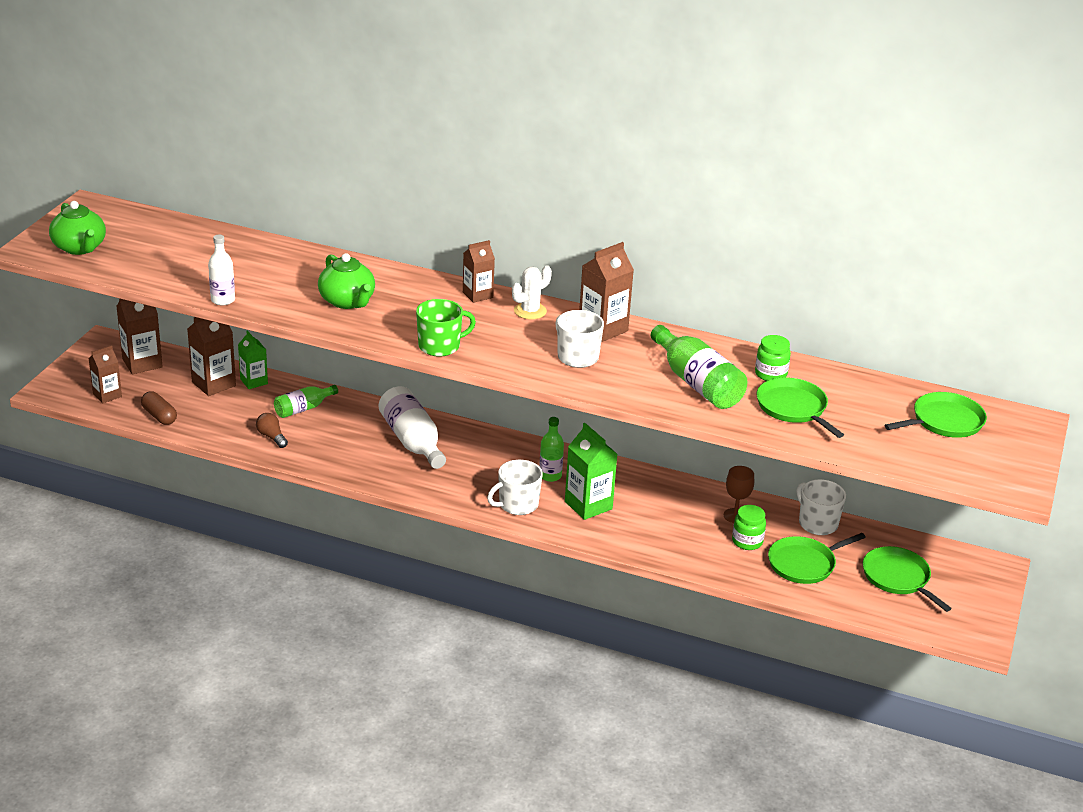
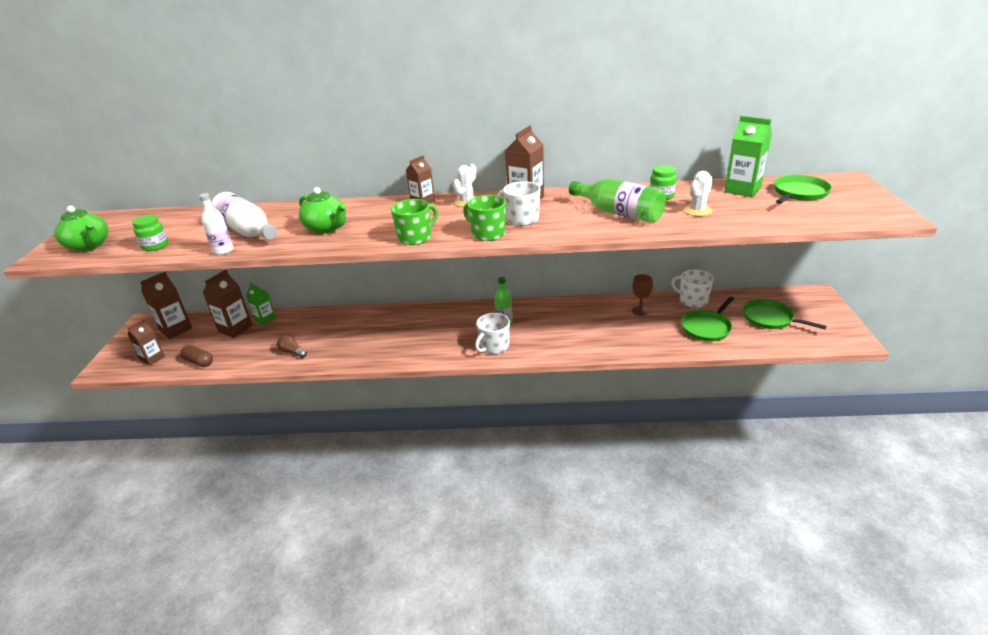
camera: 15 degrees left, 0 degrees up
(303, 409) = (308, 327): green bottle -> none
(412, 441) = (397, 326): white bottle -> white bottle (248, 231)
(524, 365) = (487, 233): none -> green mug
(588, 505) = (542, 332): green carton -> green carton (742, 190)
(747, 541) = (660, 324): green jar -> green jar (155, 246)
(793, 408) = (697, 210): green pan -> white cactus

